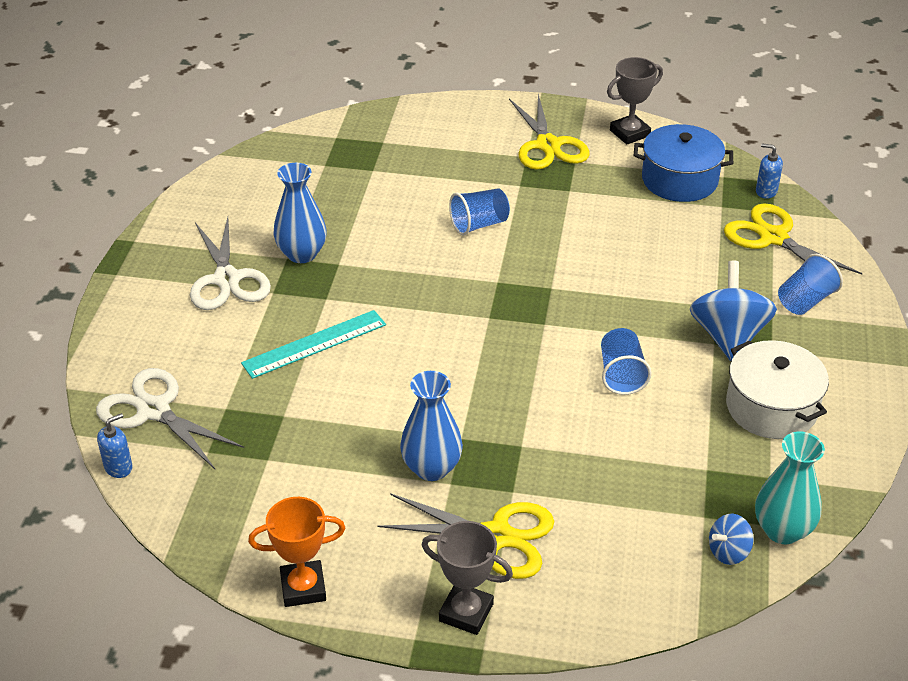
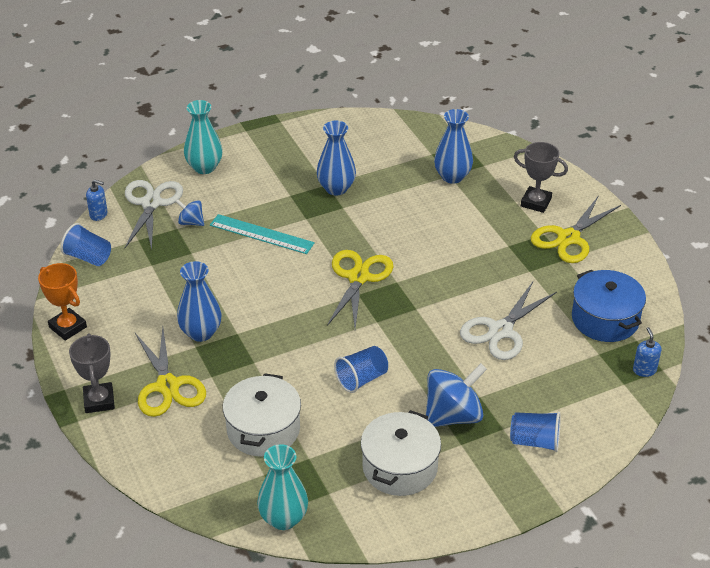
camera: 55 degrees right, 0 degrees up
(141, 336) = (204, 167): none -> turquoise vase
(226, 279) = (283, 172): white scissors -> white scissors (500, 330)
(377, 169) = (452, 176): none -> blue vase
(479, 224) = (445, 247): blue cup -> blue cup (88, 257)
(629, 133) = (631, 270): grey trophy -> grey trophy (536, 202)
(635, 486) = (263, 429): none -> white pot
(728, 552) = (241, 499): blue spinning top -> blue spinning top (191, 222)
(773, 237) = (591, 396): yellow scissors -> yellow scissors (358, 277)

